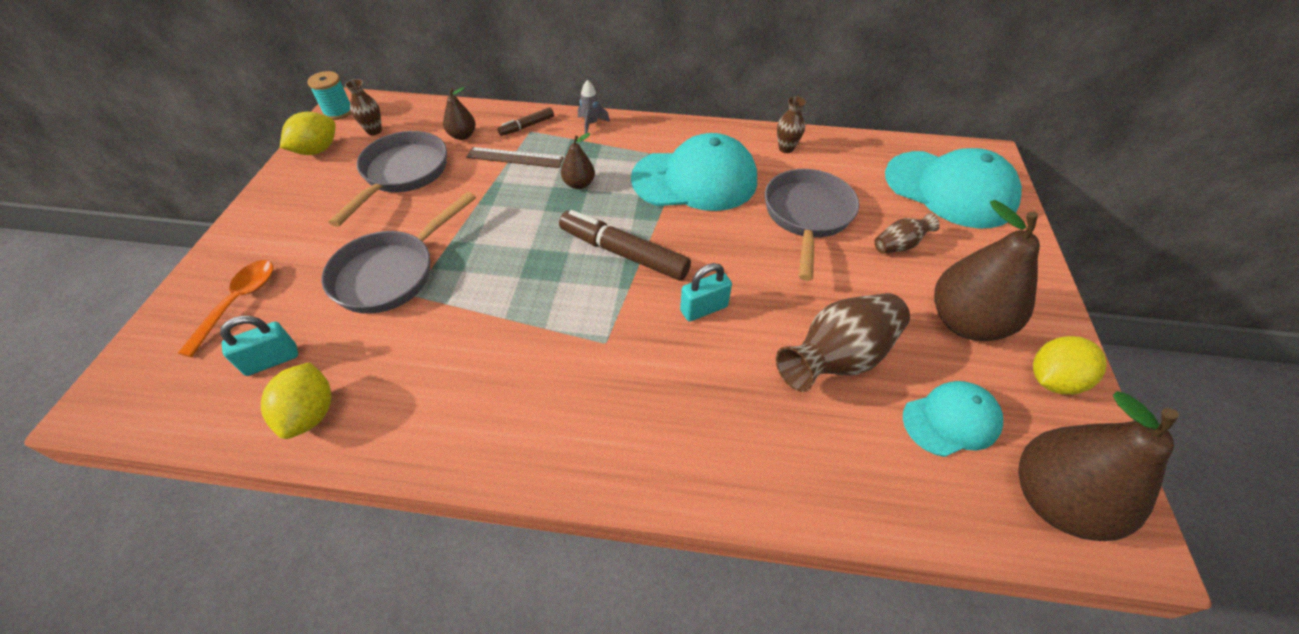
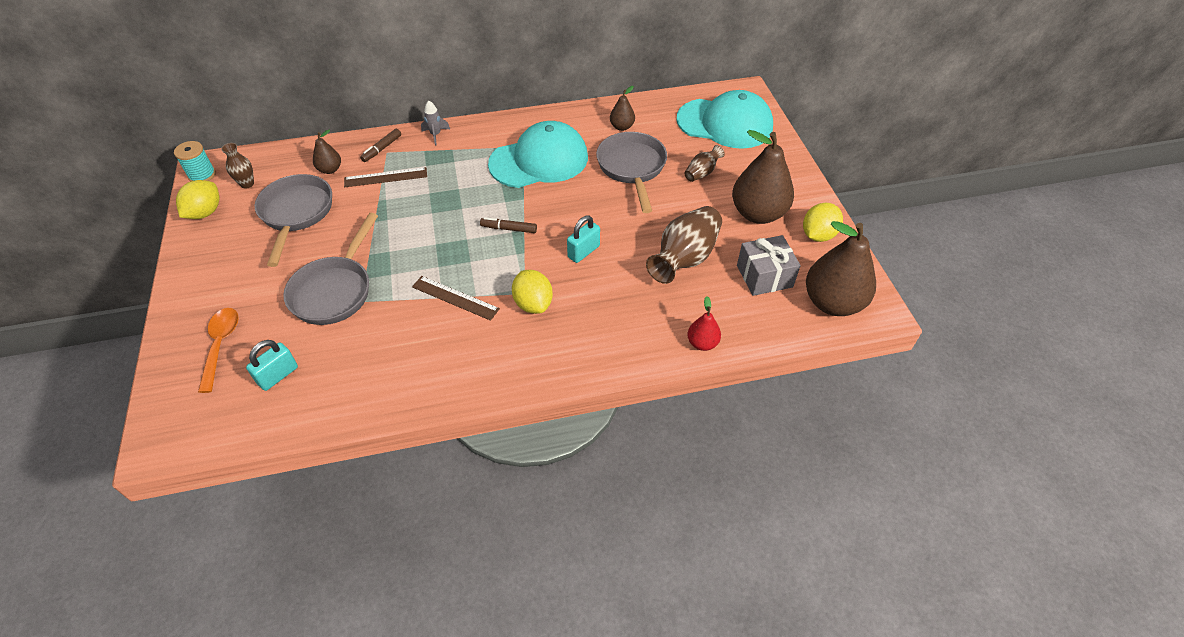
camera: 20 degrees left, 0 degrees up
(311, 414) = (333, 399): yellow lemon -> yellow lemon (533, 304)
(519, 323) = (455, 298): none -> brown ruler
(579, 184) = (449, 186): brown pear -> brown pear (622, 127)
(623, 253) = (509, 229): brown marker -> brown marker, size x0.52
(786, 148) = (598, 119): brown vase -> none
(824, 499) = (702, 343): none -> red pear
(951, 420) = (764, 276): turquoise cap -> grey gift

